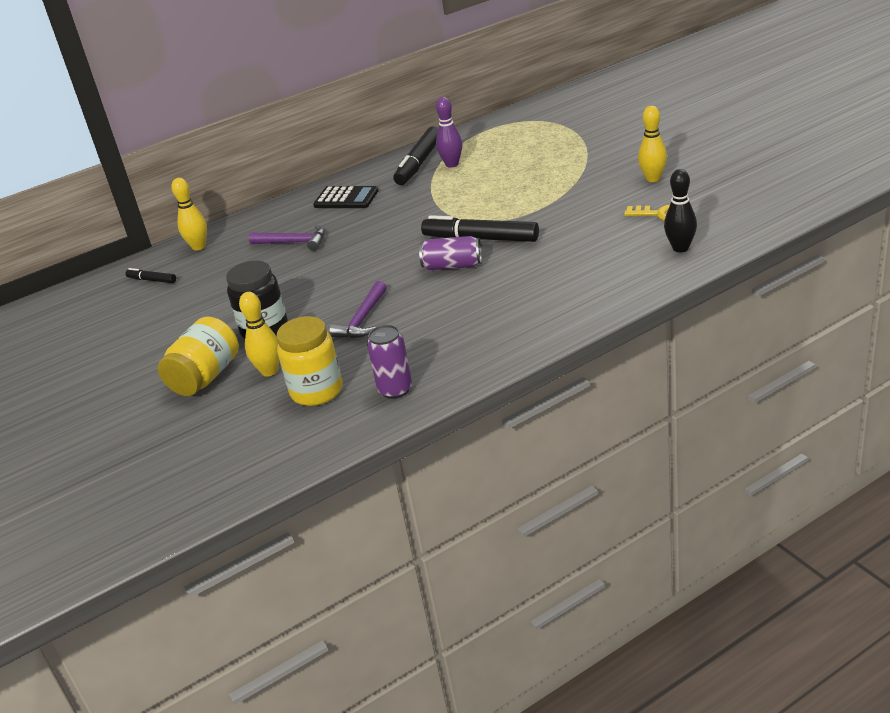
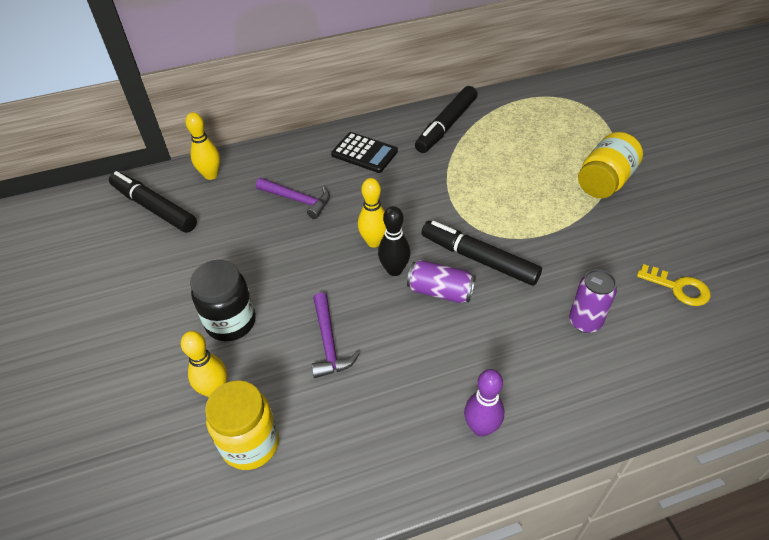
camera: 10 degrees right, 15 degrees up
(152, 280) = (154, 208): black marker -> black marker, size x2.03
(206, 377) = (153, 374): yellow jar -> yellow jar (604, 181)
(362, 319) = (329, 343): purple hammer -> purple hammer turned 45 degrees counterclockwise
(395, 390) = (329, 475): purple can -> purple can (585, 321)
(452, 164) = (477, 137): purple bowling pin -> purple bowling pin (481, 427)
(653, 179) = (678, 227): yellow bowling pin -> yellow bowling pin (374, 242)
(680, 248) = (689, 352): black bowling pin -> black bowling pin (394, 270)

